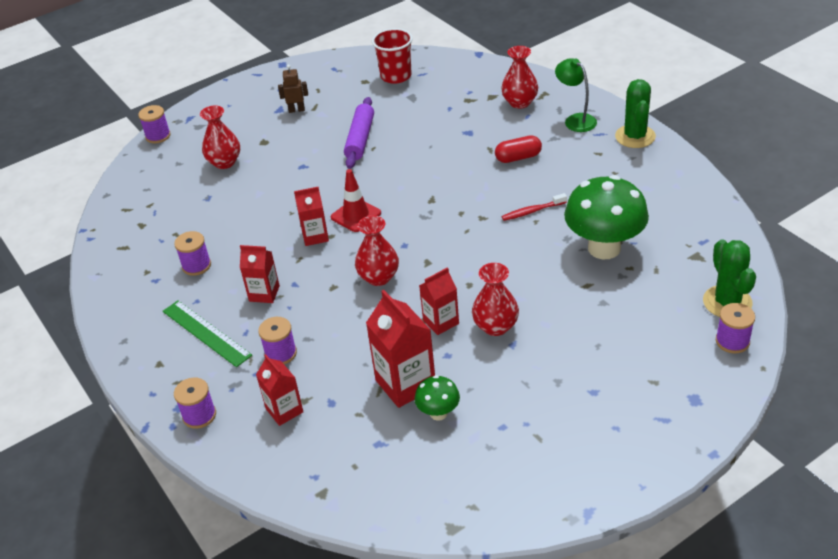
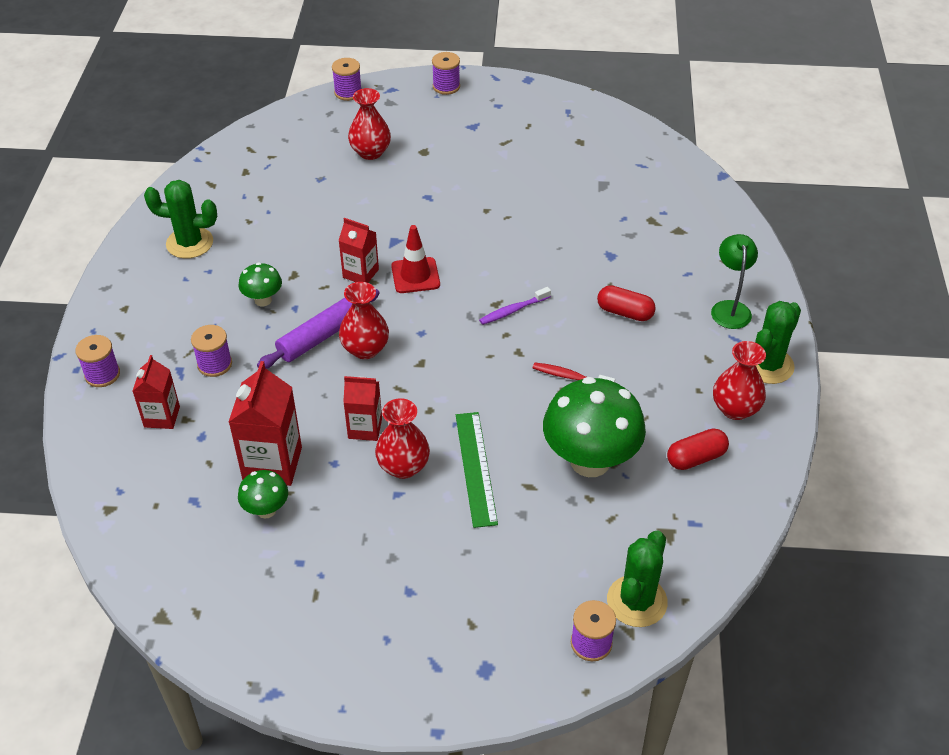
camera: 35 degrees right, 5 degrees up
(157, 293) = (189, 243): none -> green cactus
(196, 266) = (243, 238): purple spool -> purple spool (446, 86)
(206, 333) = (184, 305): green ruler -> green ruler (475, 468)
(264, 293) = (263, 300): red carton -> green mushroom
(296, 110) = (486, 136): brown robot -> none
(360, 139) = (506, 200): purple rolling pin -> purple rolling pin (321, 336)
(396, 76) = (614, 153): red cup -> none
(447, 197) = (513, 310): none -> purple toothbrush
(520, 102) = (698, 254): red vase -> red vase (735, 409)
(660, 208) = (696, 458): none -> red capsule

